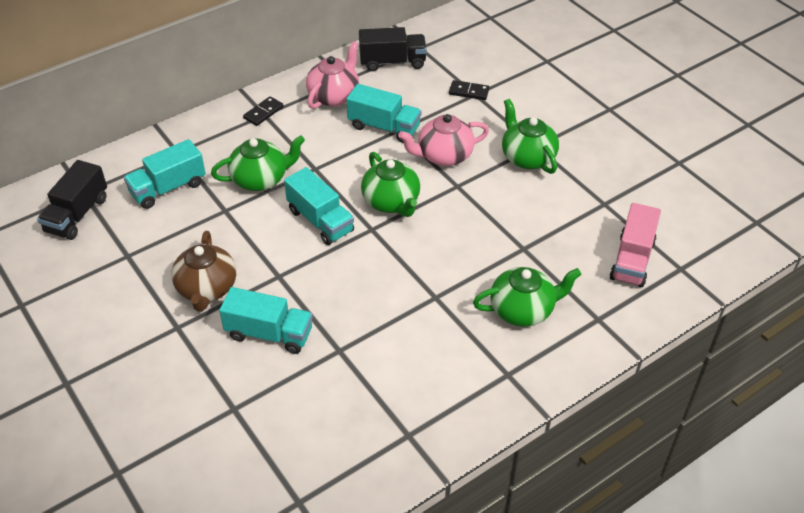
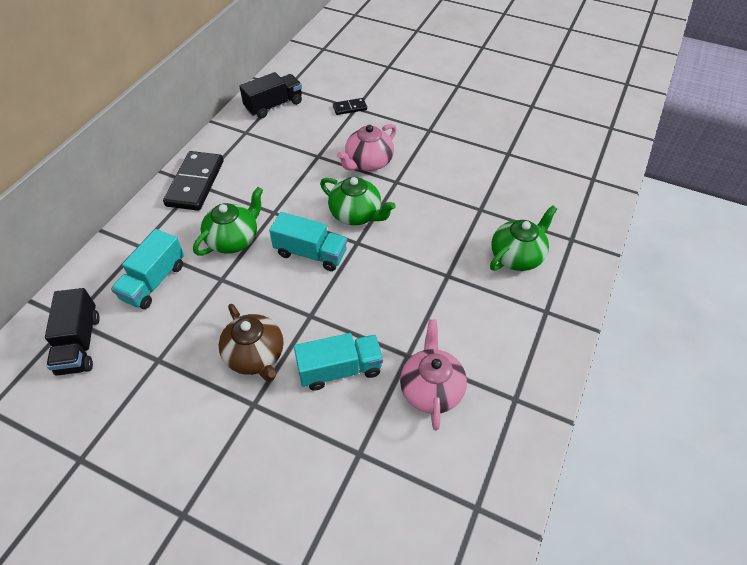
camera: 30 degrees left, 5 degrees up
(263, 112) = (195, 183): black domino -> black domino, size x2.03
(334, 96) = (246, 148): pink teapot -> pink teapot (431, 389)
(384, 127) = (305, 158): turquoise truck -> none
(527, 157) = (429, 140): green teapot -> none
(632, 260) = (558, 186): pink truck -> none

